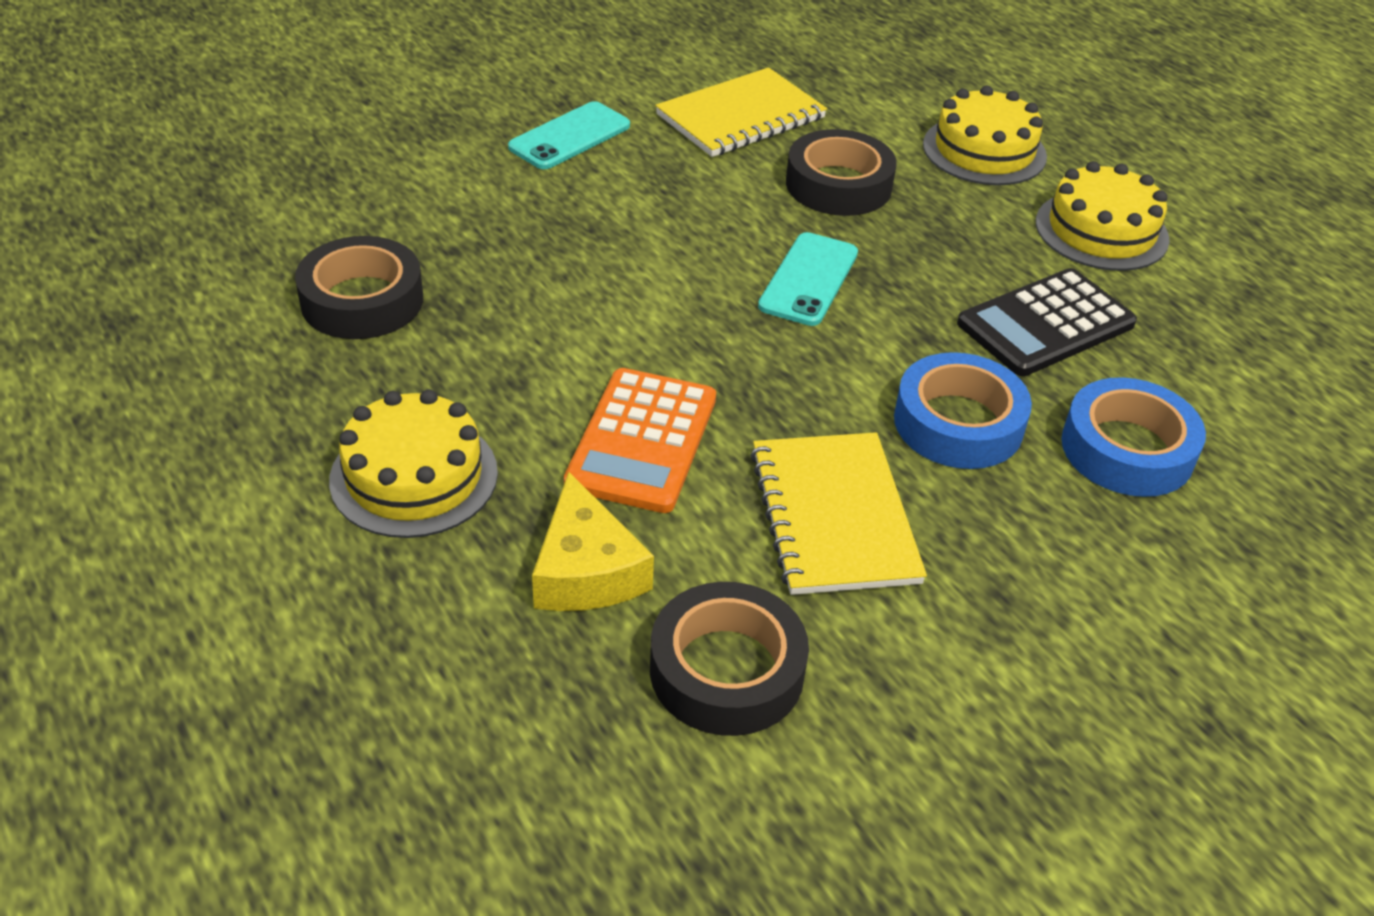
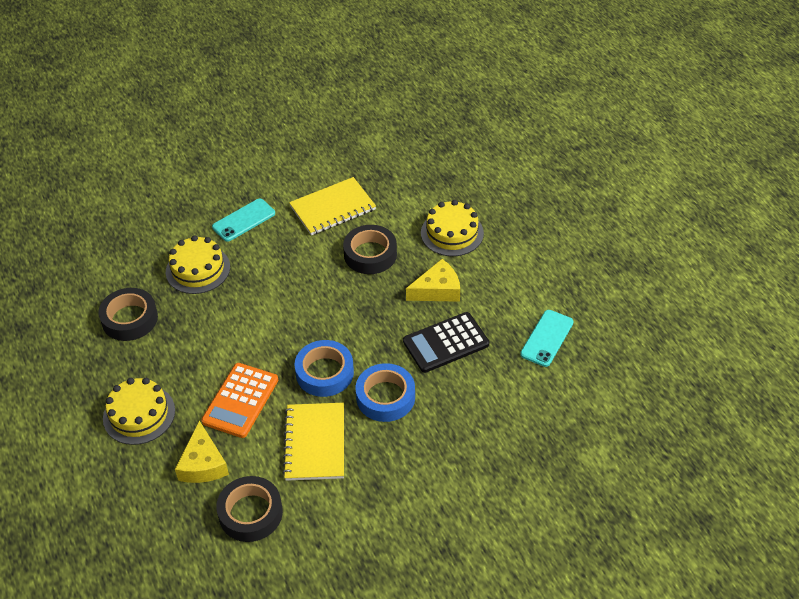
camera: 10 degrees right, 5 degrees up
(809, 280) = (339, 313): turquoise phone -> turquoise phone (547, 338)
(993, 238) = (437, 290): none -> yellow cheese
(1101, 230) = (494, 287): yellow cake -> yellow cake (198, 269)
(1127, 449) = (459, 414): blue tape -> blue tape (324, 373)

